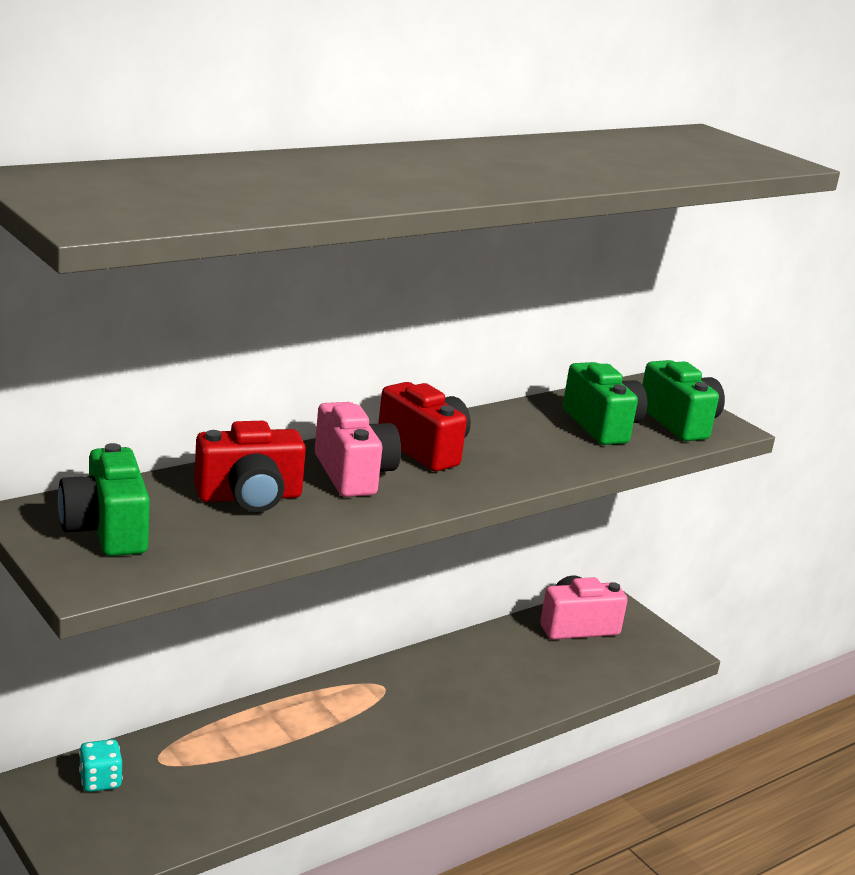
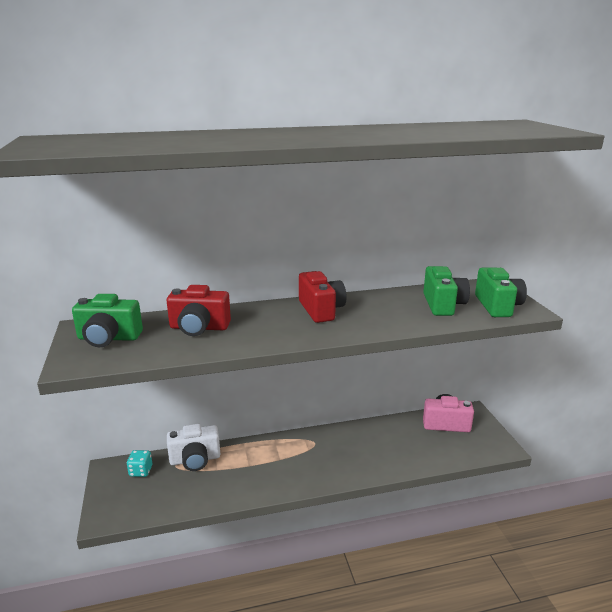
camera: 25 degrees right, 0 degrees up
(107, 530) = (108, 338): green camera -> green camera turned 90 degrees counterclockwise
(189, 745) = (195, 459): none -> white camera
(353, 474) = (268, 320): pink camera -> none

